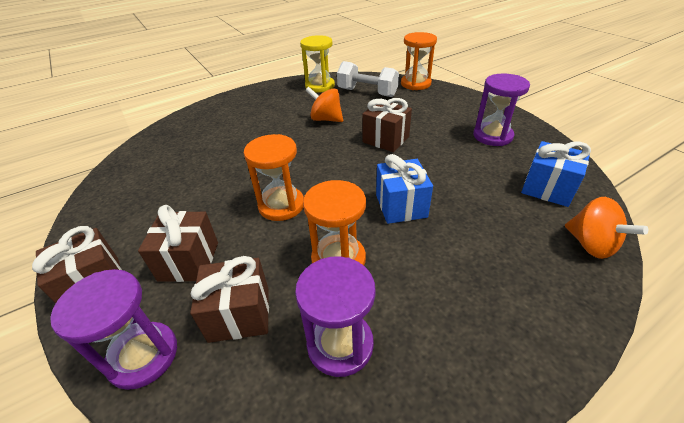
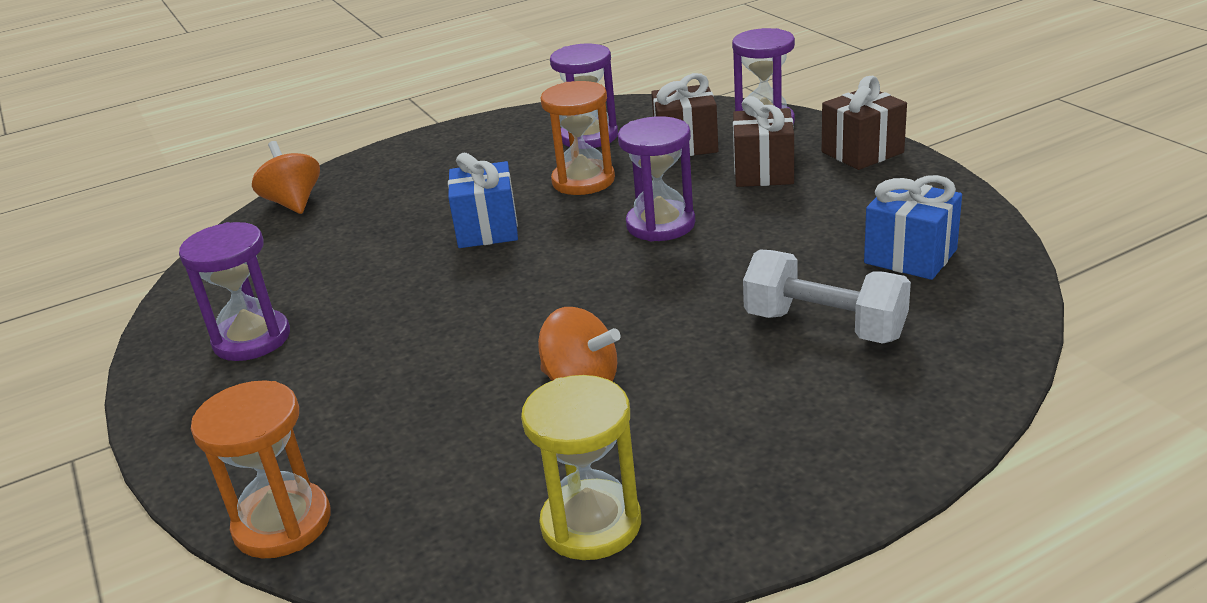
camera: 175 degrees left, 10 degrees down
(281, 205) = (660, 224): orange hourglass -> purple hourglass
(367, 92) = (447, 484): white dumbbell -> white dumbbell (824, 326)
(385, 139) = (462, 330): brown gift -> none
(547, 189) = (268, 254): blue gift -> blue gift (910, 256)

